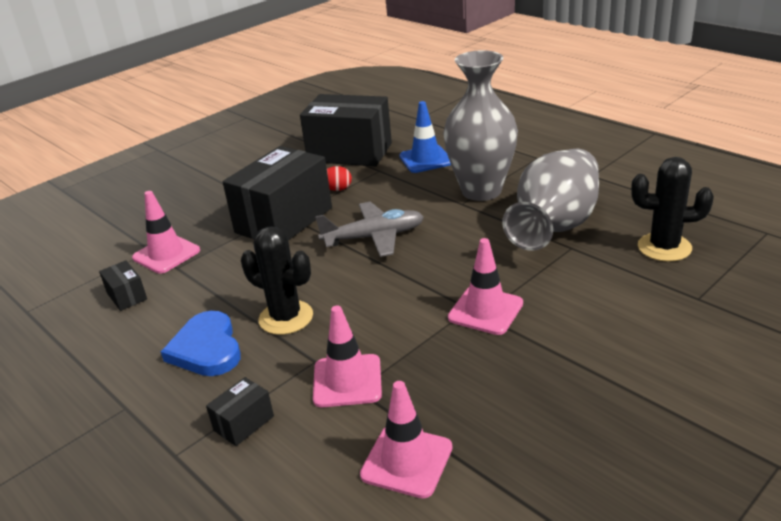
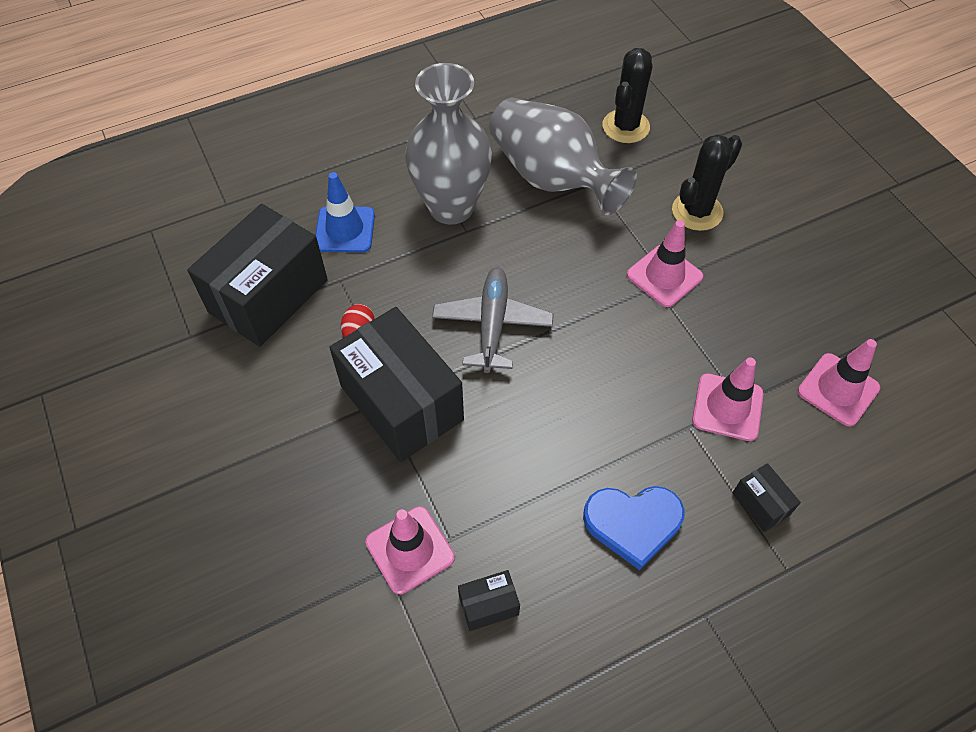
camera: 75 degrees left, 25 degrees up
(286, 318) = (608, 438): black cactus -> black cactus (697, 211)

